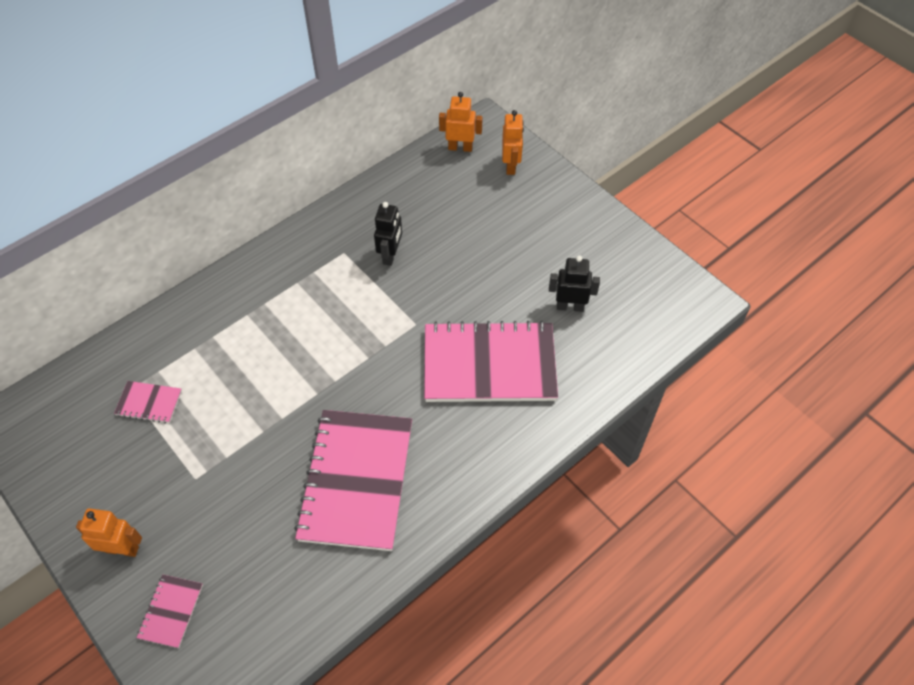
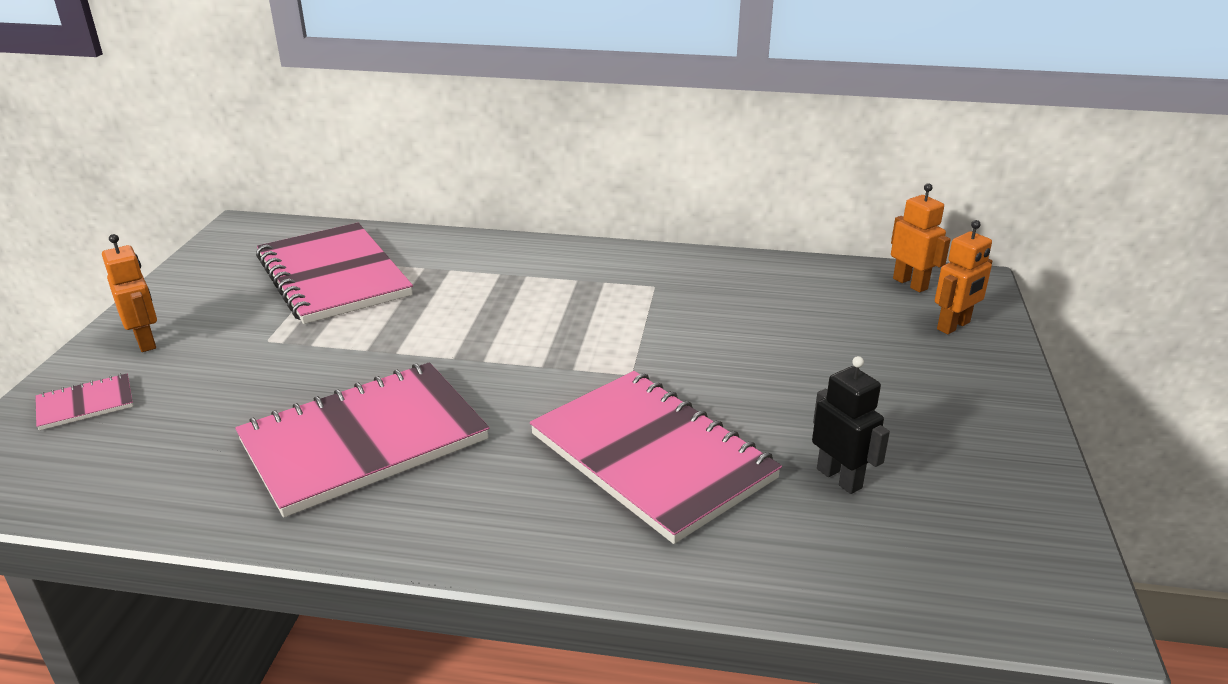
camera: 50 degrees right, 25 degrees down
(149, 403) = (333, 276): pink notebook -> pink notebook, size x2.34
(390, 255) = (696, 313): black robot -> none

